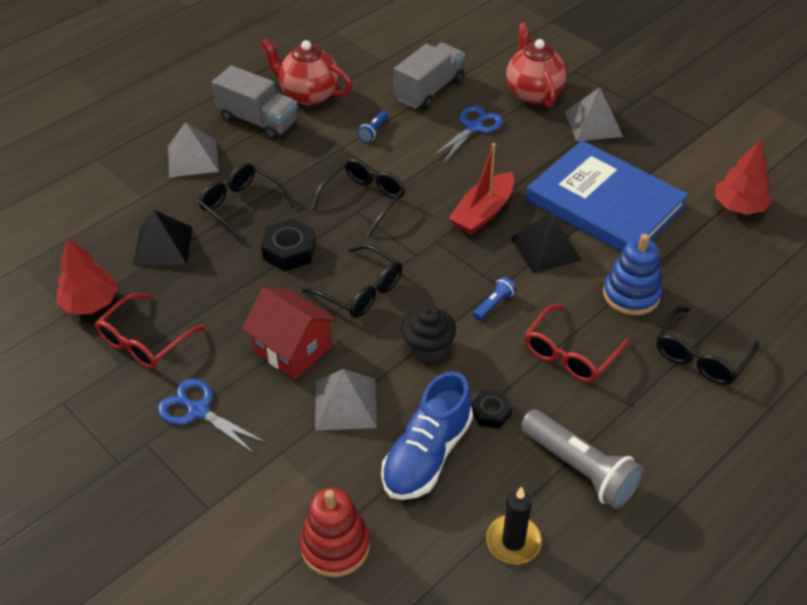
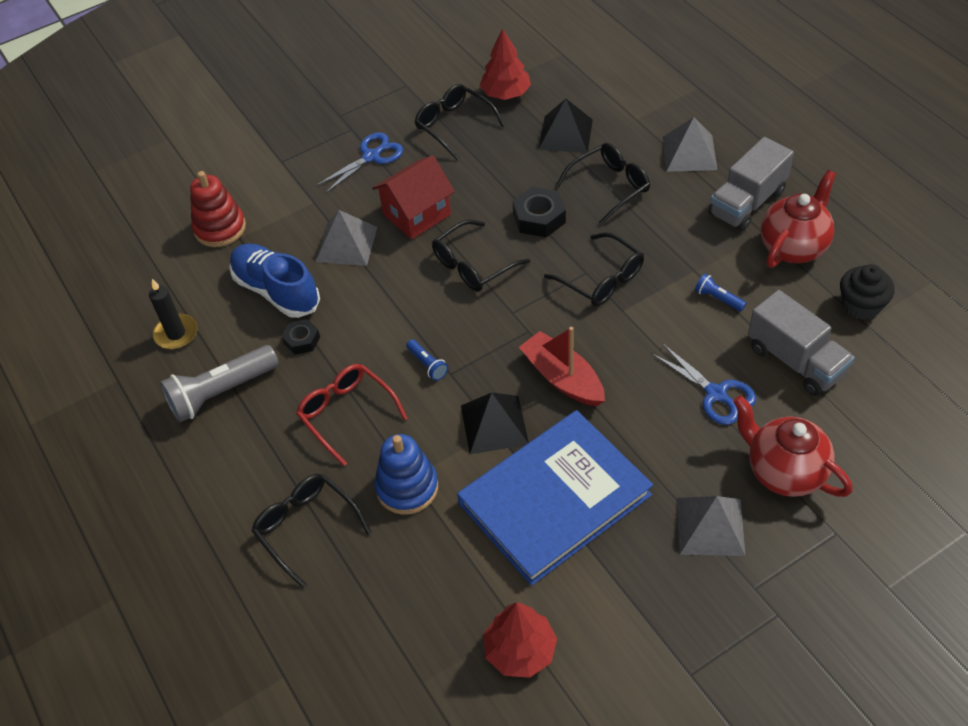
camera: 105 degrees right, 5 degrees up
(144, 341) = (454, 125): red glasses -> black glasses
(428, 348) = (389, 306): black cupcake -> black cupcake (861, 305)
(533, 93) = (784, 471): red teapot -> red teapot turned 135 degrees counterclockwise

